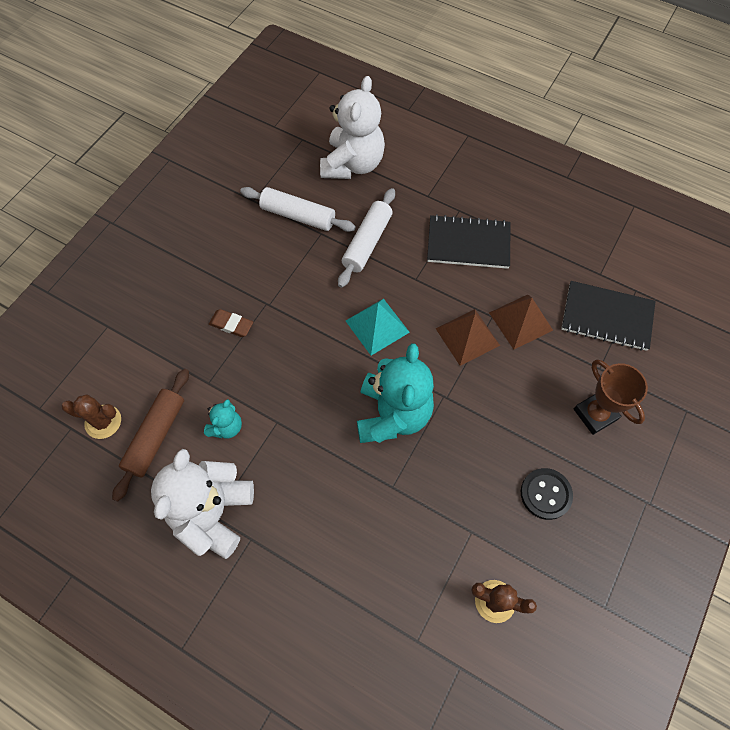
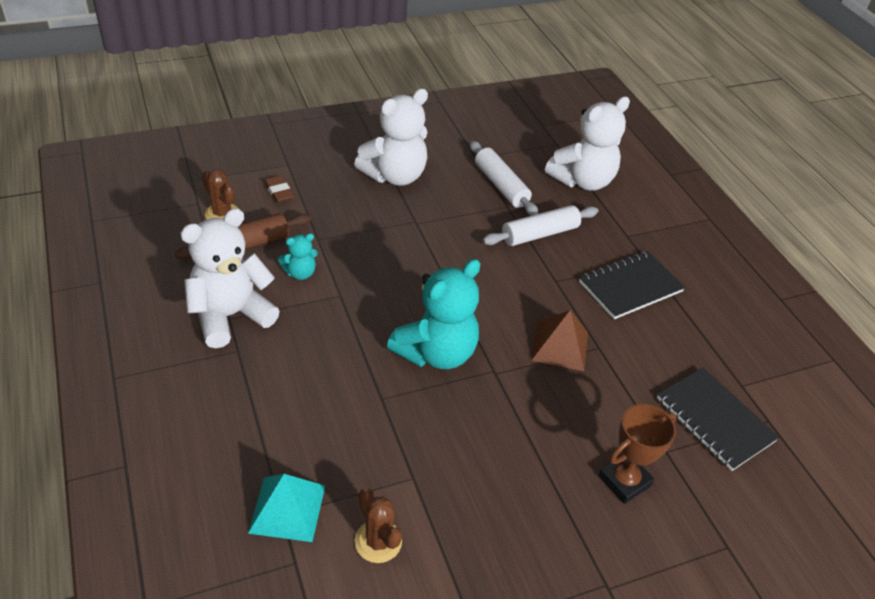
camera: 35 degrees right, 20 degrees down
(207, 269) = (394, 176): none -> white teddy bear
(231, 324) = (374, 217): brown eraser -> brown eraser (279, 191)
(377, 326) = (488, 289): turquoise pyramid -> turquoise pyramid (287, 509)
(468, 244) = (630, 287): black notebook -> black notebook turned 75 degrees counterclockwise
(520, 321) = (622, 368): brown pyramid -> none
(545, 494) = (510, 502): black button -> none
(595, 414) = (624, 481): brown trophy -> brown trophy turned 45 degrees clockwise

